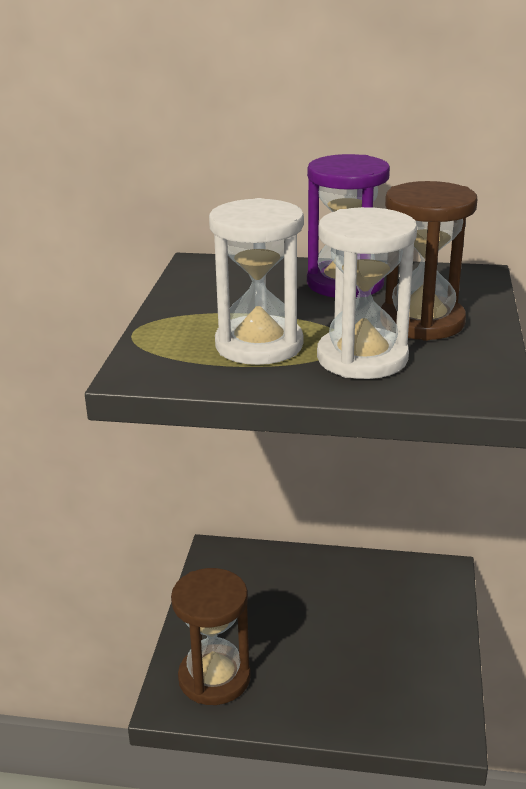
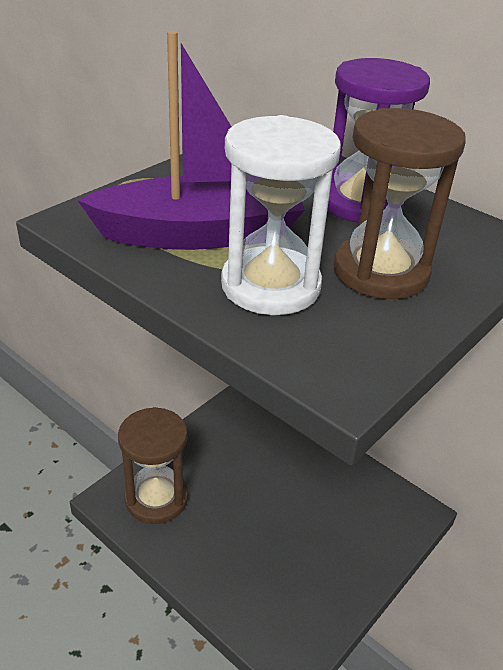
camera: 30 degrees right, 10 degrees up
(259, 345) = (200, 234): white hourglass -> purple boat

